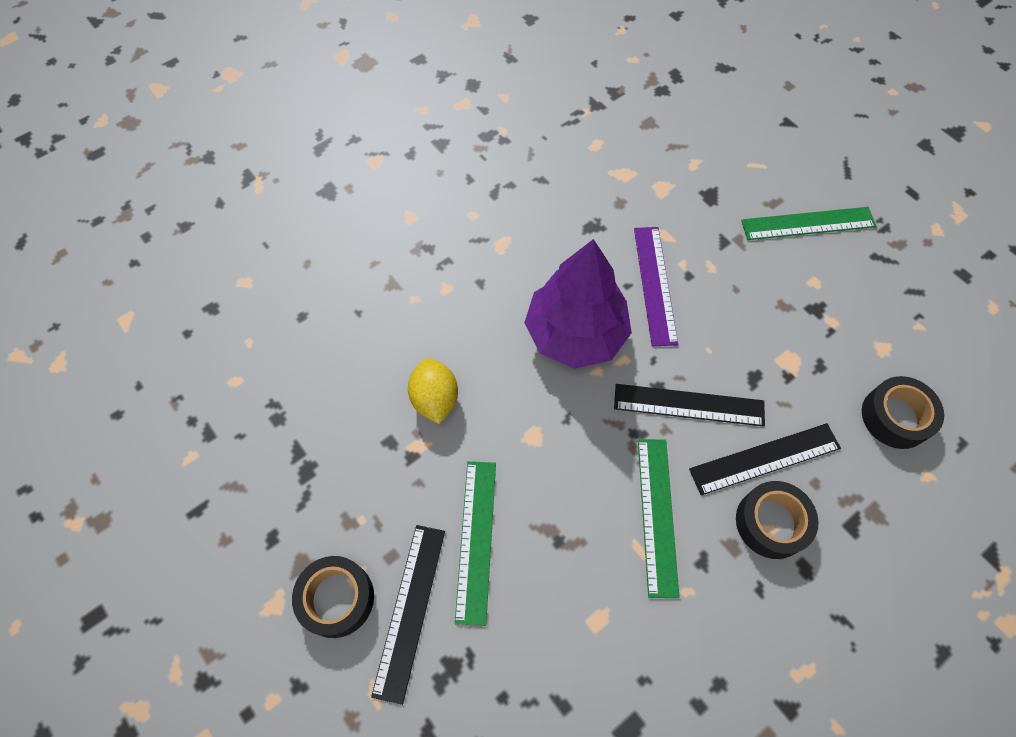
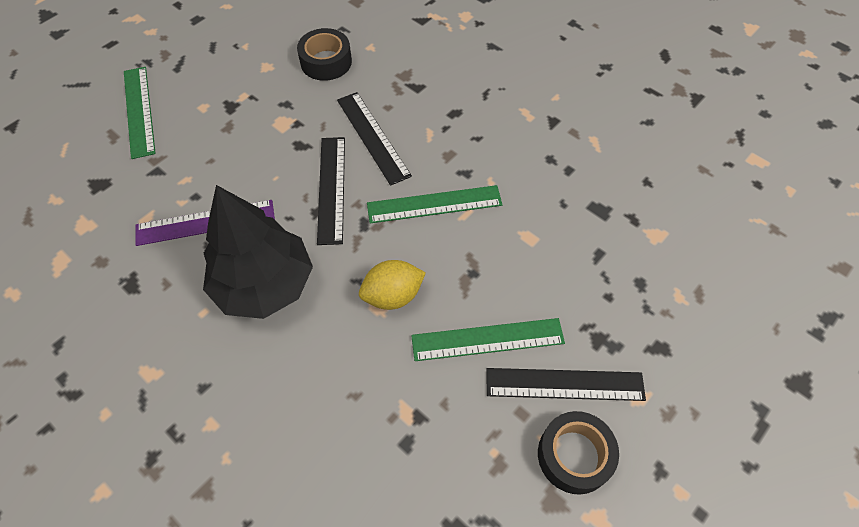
camera: 100 degrees left, 5 degrees down
(435, 399) = (351, 406): yellow lemon -> yellow lemon (393, 295)
(575, 333) = (264, 284): purple tree -> black tree
(771, 523) = (424, 132): black tape -> none

